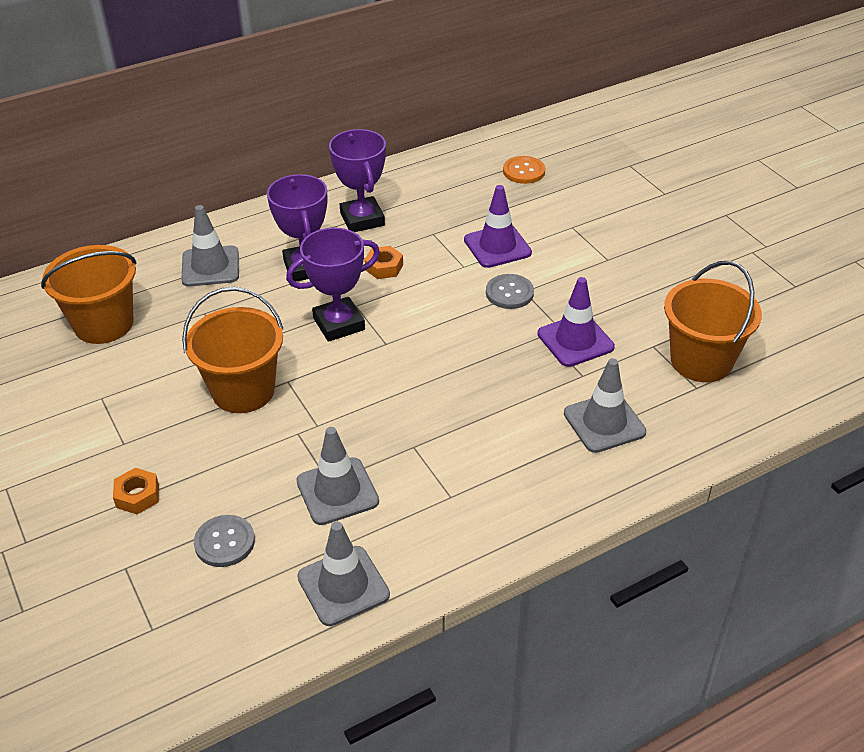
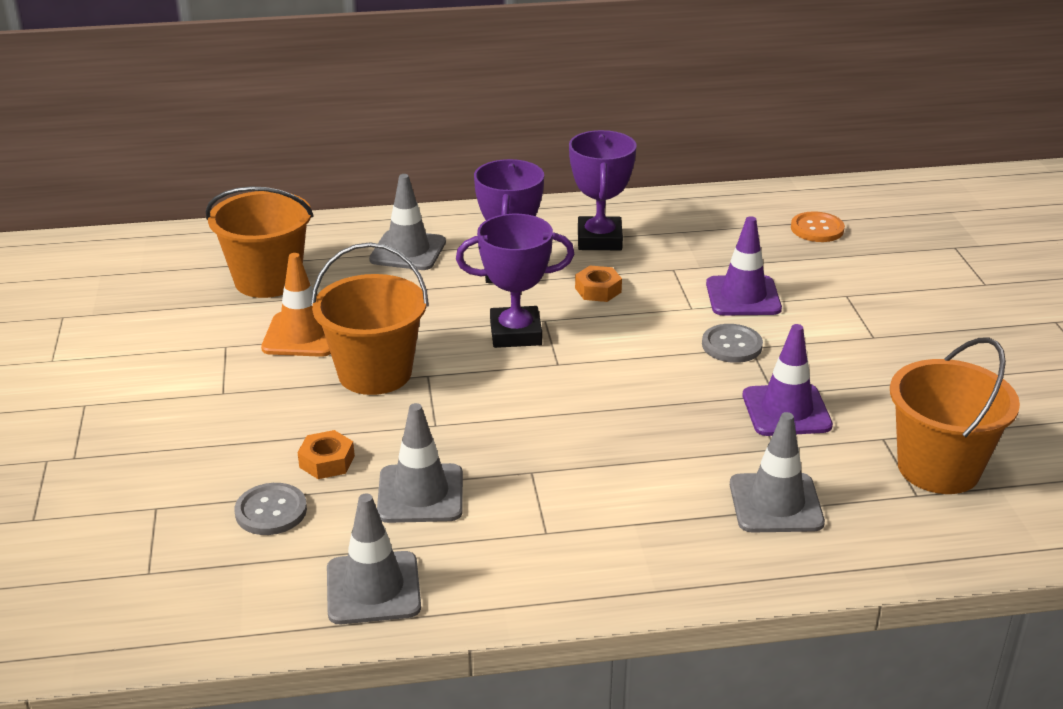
camera: 20 degrees right, 10 degrees down
(137, 496) = (208, 444): orange nut -> orange nut (327, 461)
(163, 370) = (303, 335): none -> orange traffic cone

